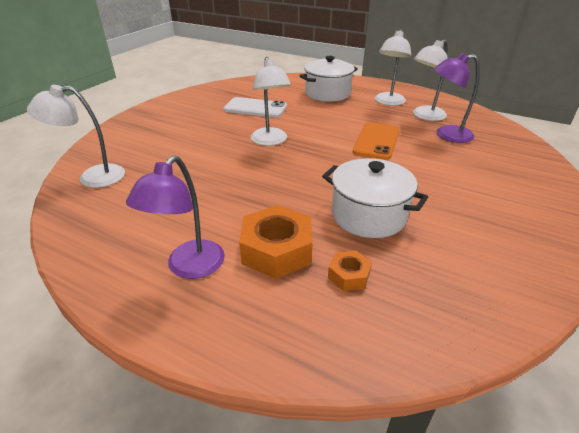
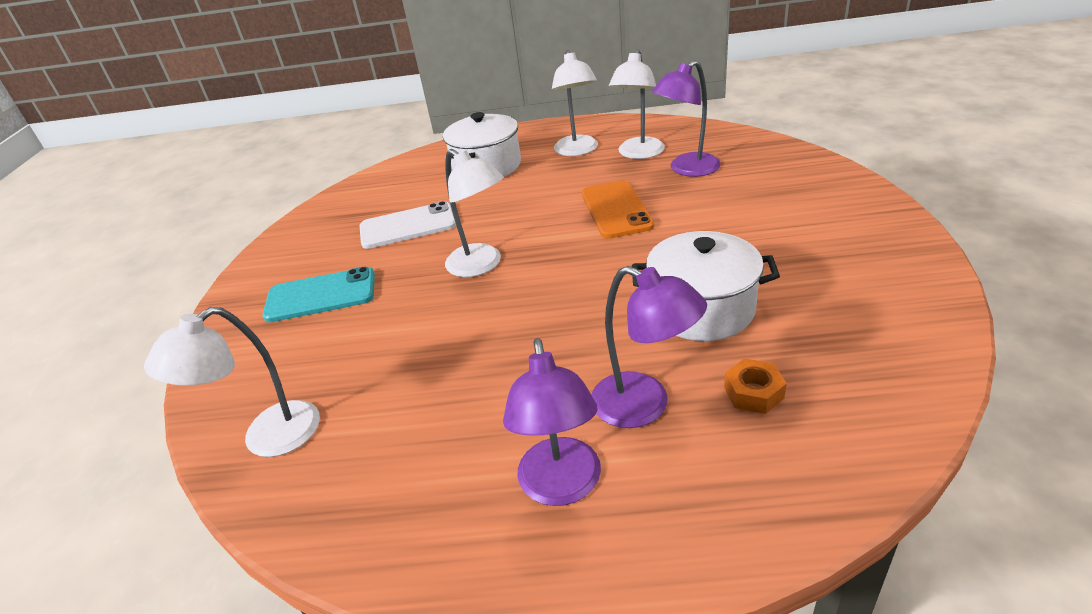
camera: 25 degrees left, 0 degrees up
(181, 124) = (321, 295): none -> turquoise phone
(277, 250) = (644, 406): orange nut -> purple lamp

